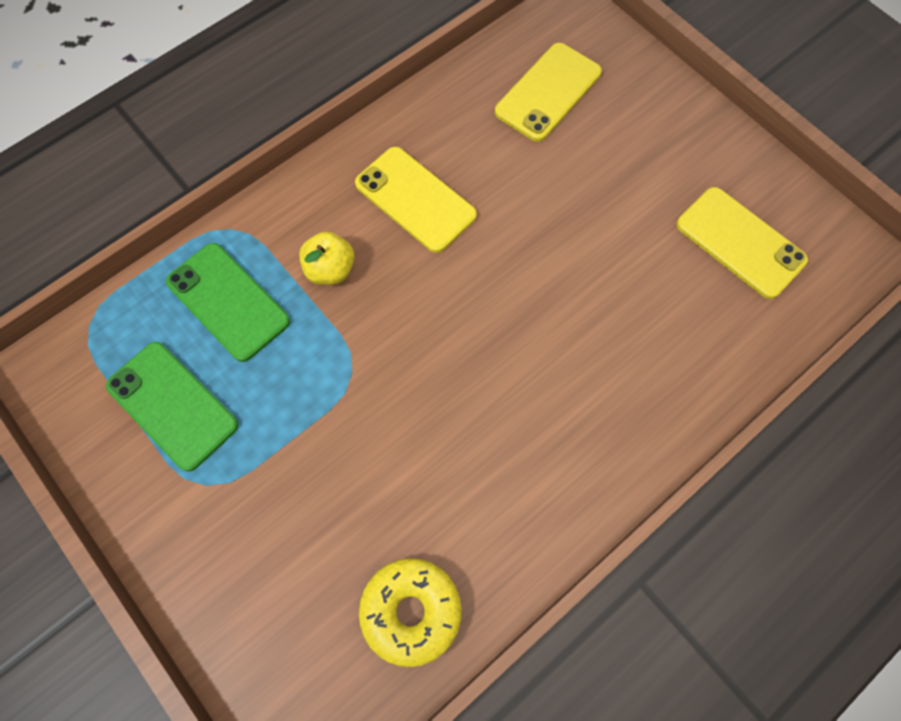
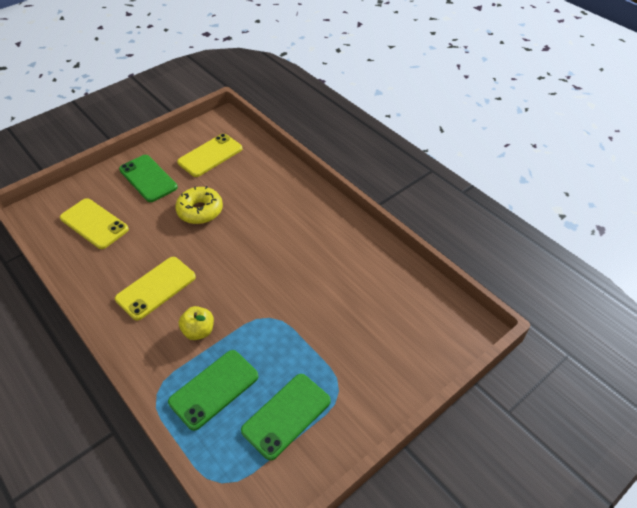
camera: 90 degrees left, 20 degrees down
(411, 611) = (401, 286): yellow donut -> yellow donut (200, 211)
(663, 149) = (148, 178): none -> green phone

